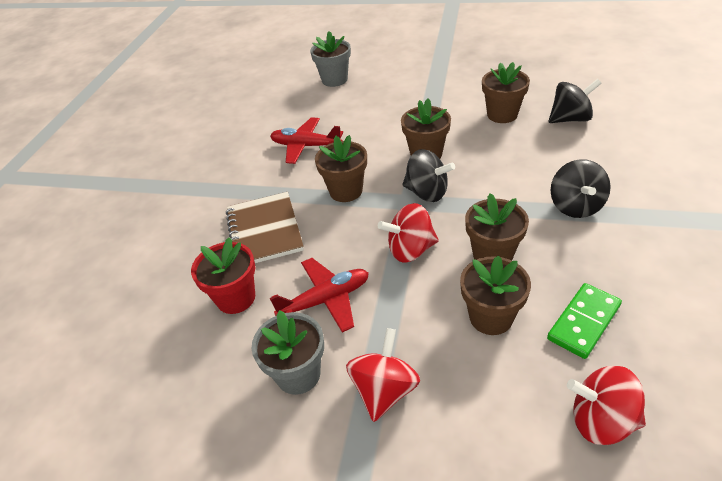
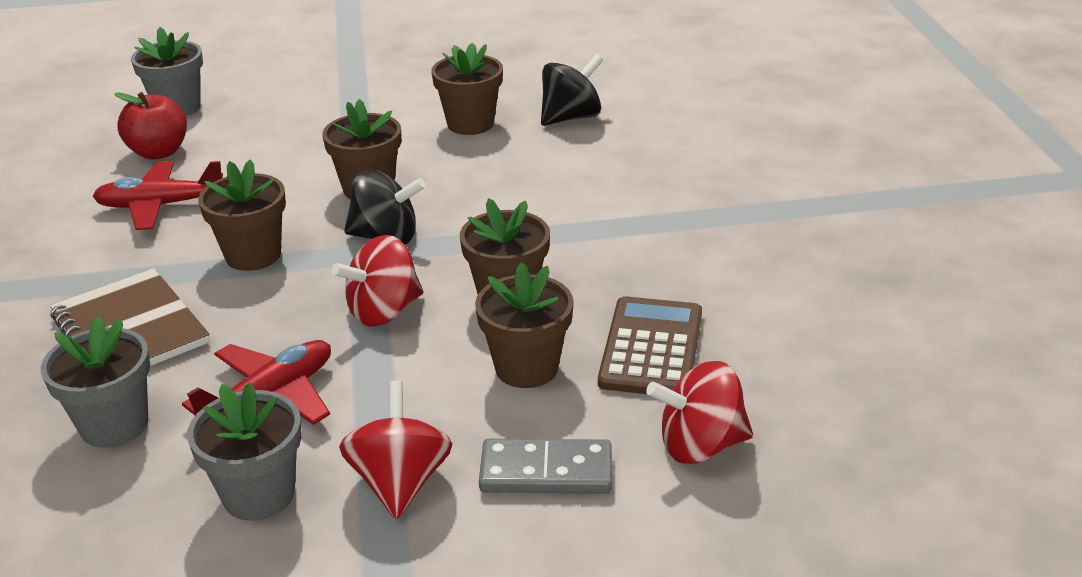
camera: 25 degrees left, 10 degrees down
(236, 298) = (114, 425): red flower pot -> grey flower pot
(316, 109) = (159, 152): none -> red apple
(482, 410) = (546, 472): none -> grey domino
(575, 206) = (606, 220): black spinning top -> none
(583, 322) = (651, 348): green domino -> brown calculator

